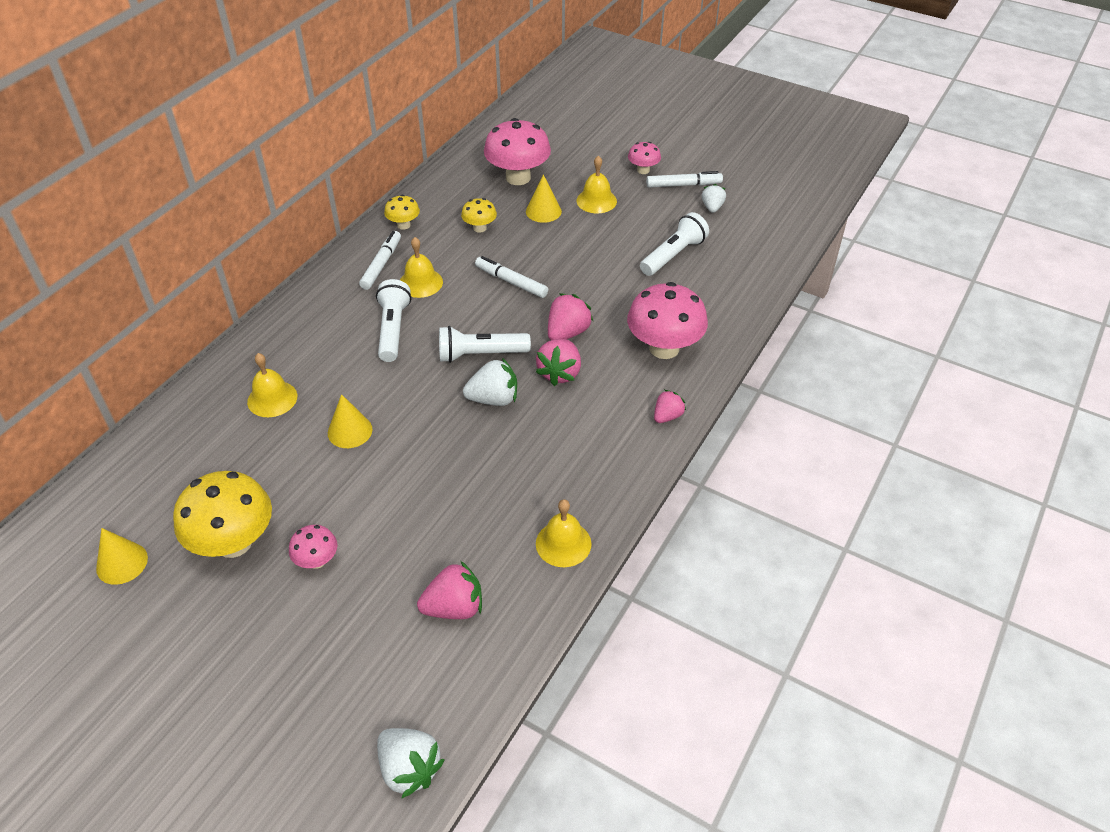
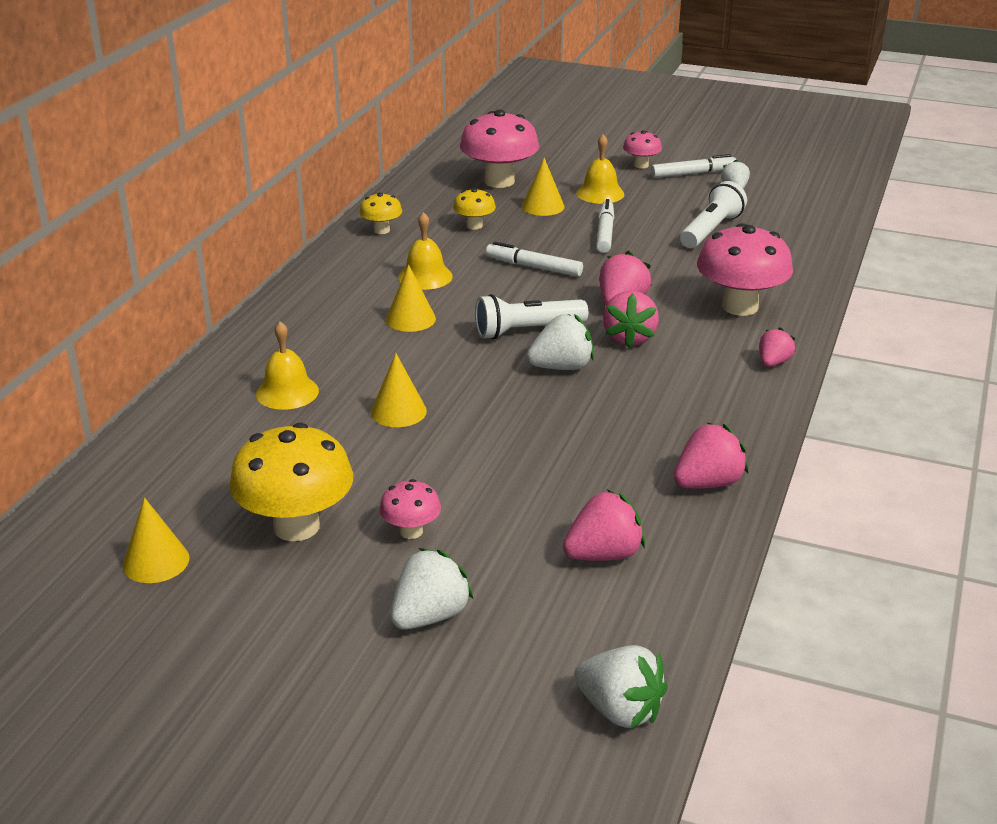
camera: 10 degrees left, 15 degrees down
(302, 650) = (429, 616): none -> white strawberry
(381, 264) = (370, 265): white marker -> white marker (605, 233)
(393, 329) = (410, 319): white flashlight -> yellow cone
(563, 543) = (707, 483): yellow bell -> pink strawberry

